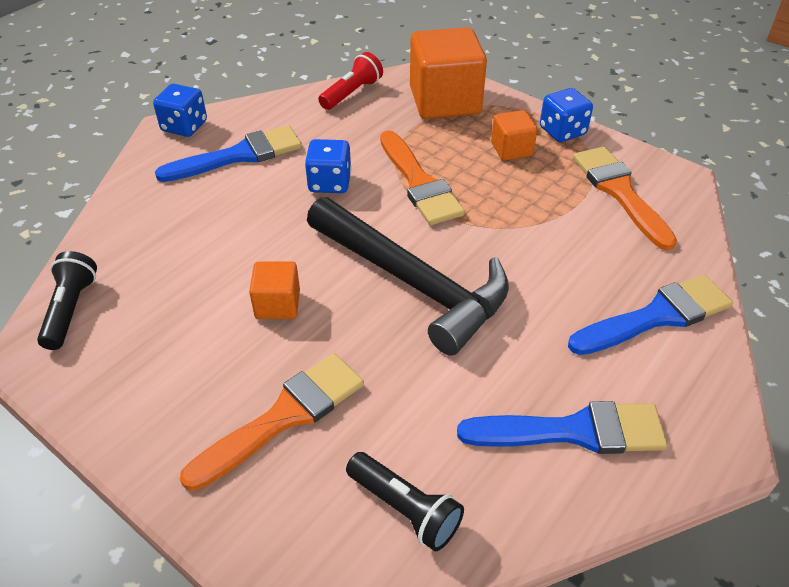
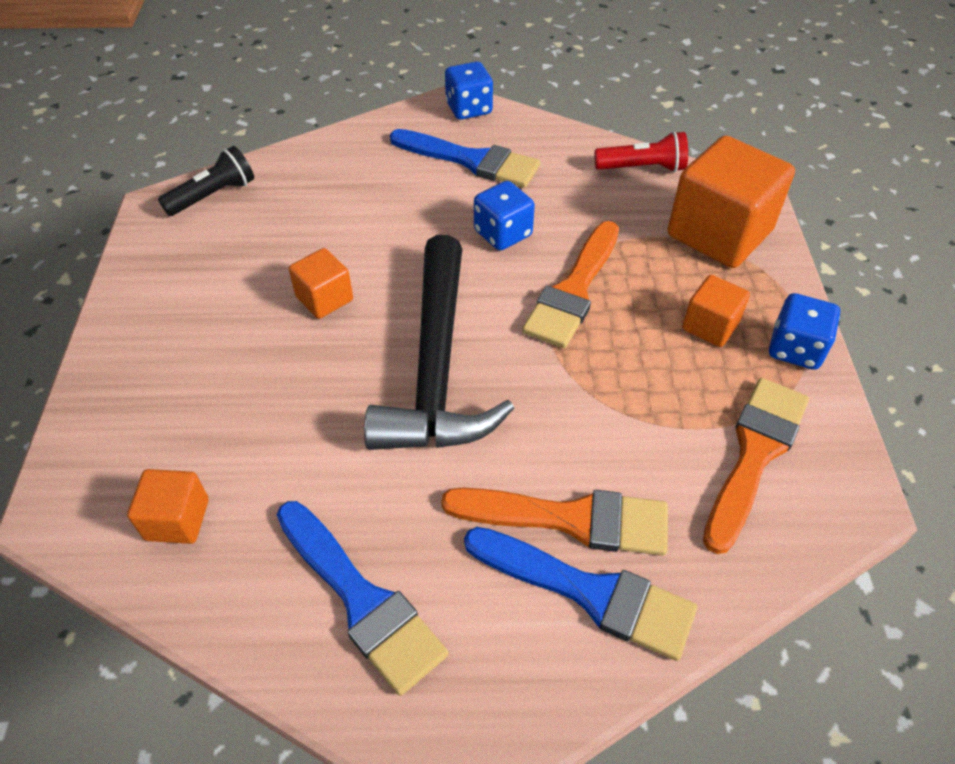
camera: 50 degrees right, 5 degrees up
(284, 417) = (211, 381): orange brush -> orange brush (570, 519)
(405, 508) = (177, 519): black flashlight -> orange cube

